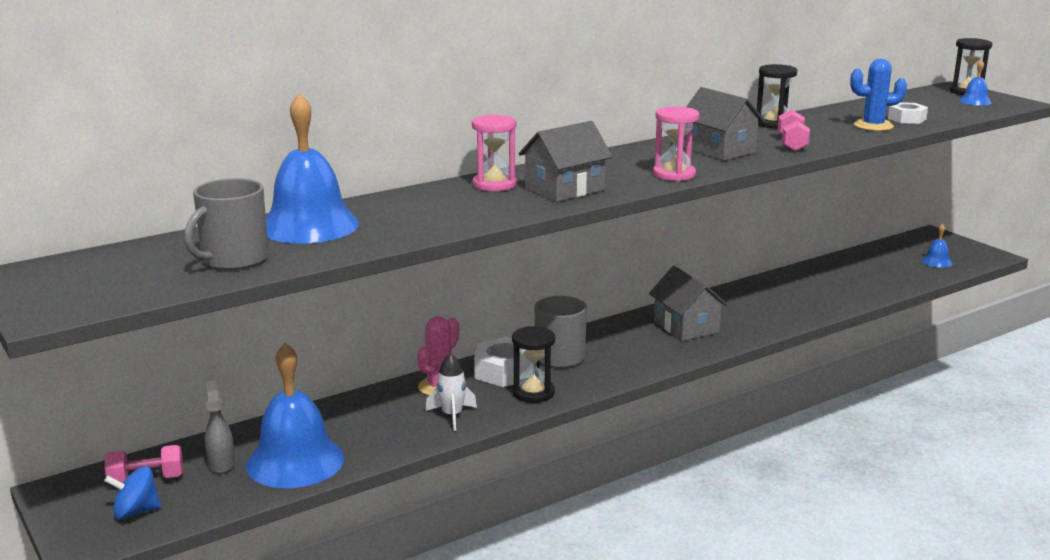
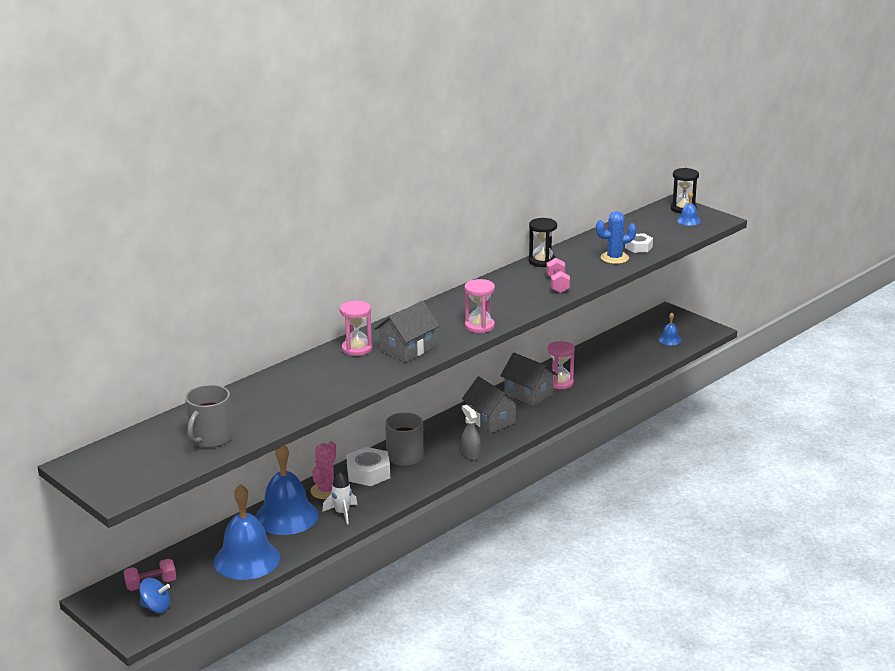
camera: 10 degrees left, 5 degrees up
(136, 512) = (156, 607): blue spinning top -> blue spinning top turned 150 degrees counterclockwise
(221, 464) = (197, 567): grey spray bottle -> grey spray bottle (471, 454)
(309, 225) = (245, 402): blue bell -> blue bell (286, 516)
(533, 393) = (393, 488): black hourglass -> none
(719, 150) = (507, 296): grey house -> grey house (528, 394)
(786, 294) = (560, 383): none -> pink hourglass

